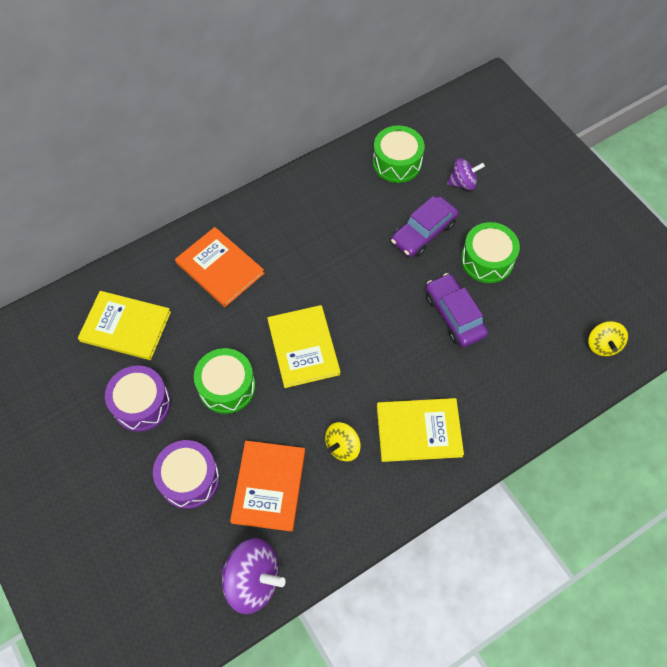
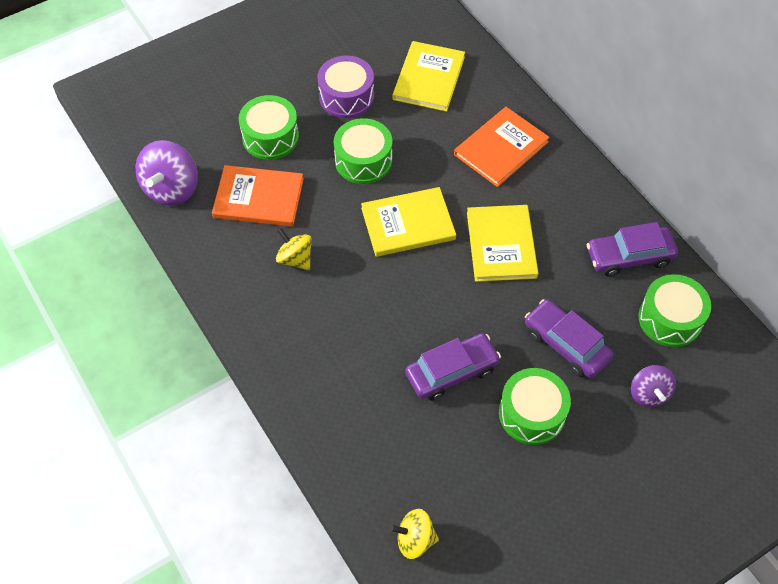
camera: 90 degrees right, 5 degrees down
(189, 479) = (270, 137): purple drum -> green drum
(339, 183) = (629, 256): none -> purple car
(419, 431) = (309, 328): yellow book -> yellow book (501, 245)

